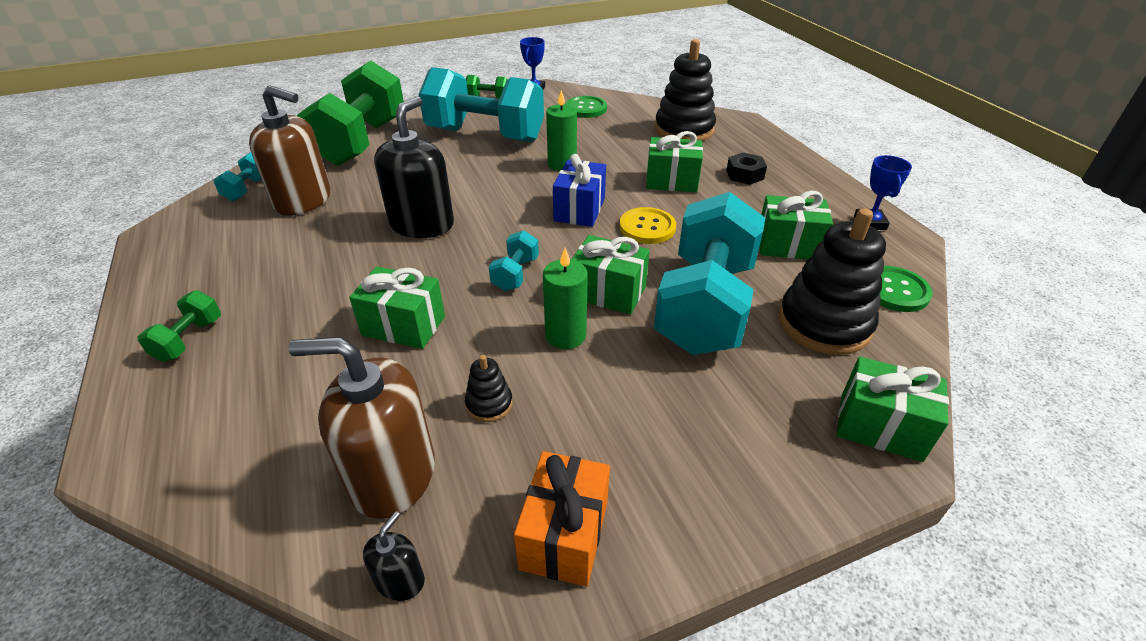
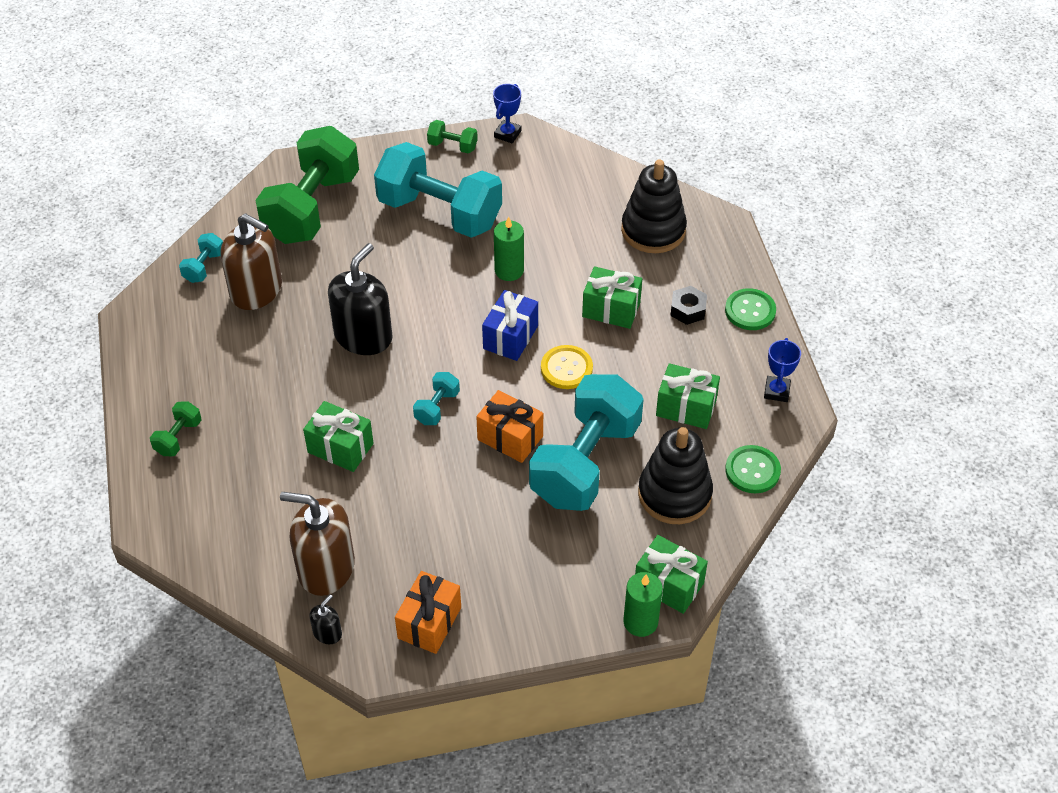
camera: 10 degrees right, 10 degrees up
(489, 404) = (396, 526): black stacking toy -> none
(565, 335) = (465, 475): green candle -> green candle (640, 622)
(586, 108) = (557, 178): green button -> green button (750, 311)
(608, 292) = (510, 438): green gift -> orange gift

